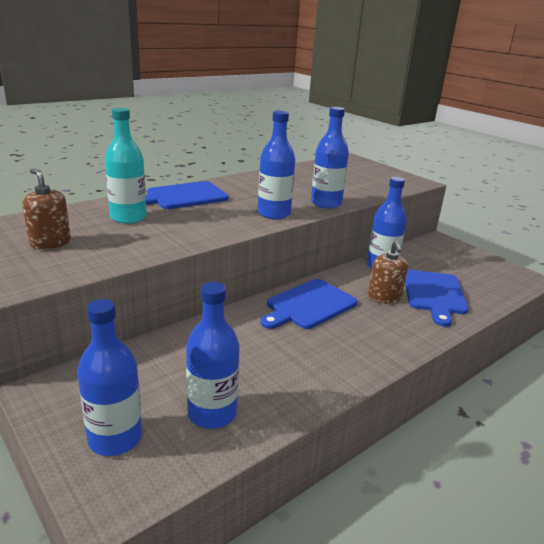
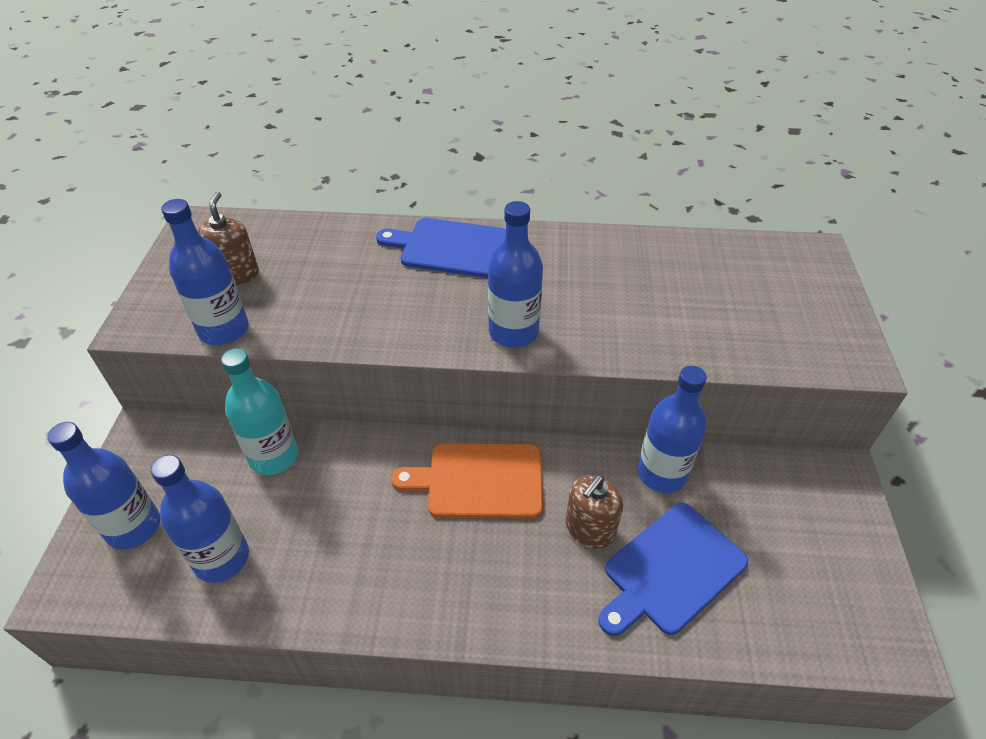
camera: 45 degrees right, 20 degrees up
(128, 217) = (347, 263): turquoise bottle -> turquoise bottle (273, 456)
(309, 305) = (479, 480): blue cutting board -> orange cutting board
(326, 203) = (614, 344): blue bottle -> blue bottle (224, 330)

